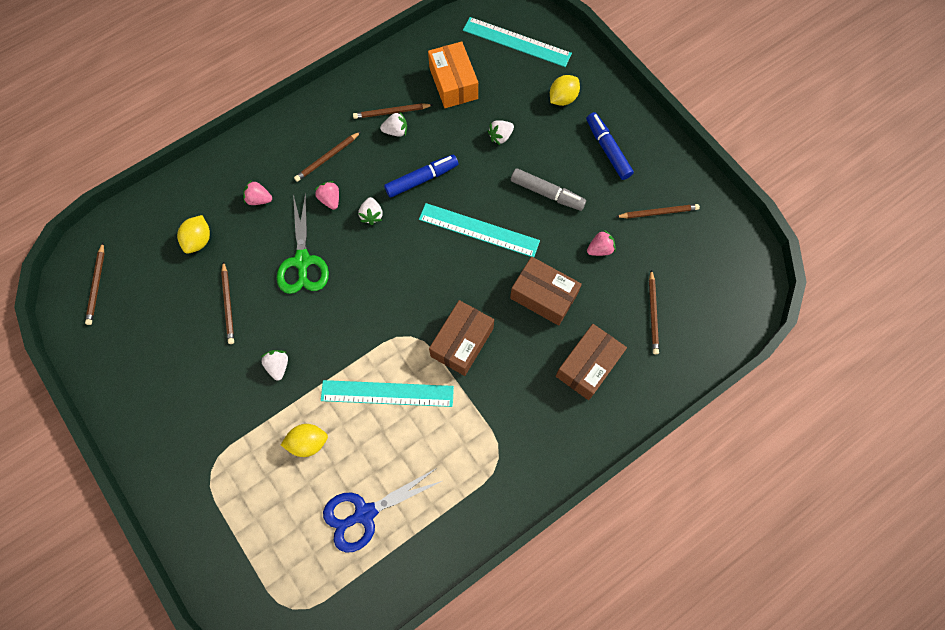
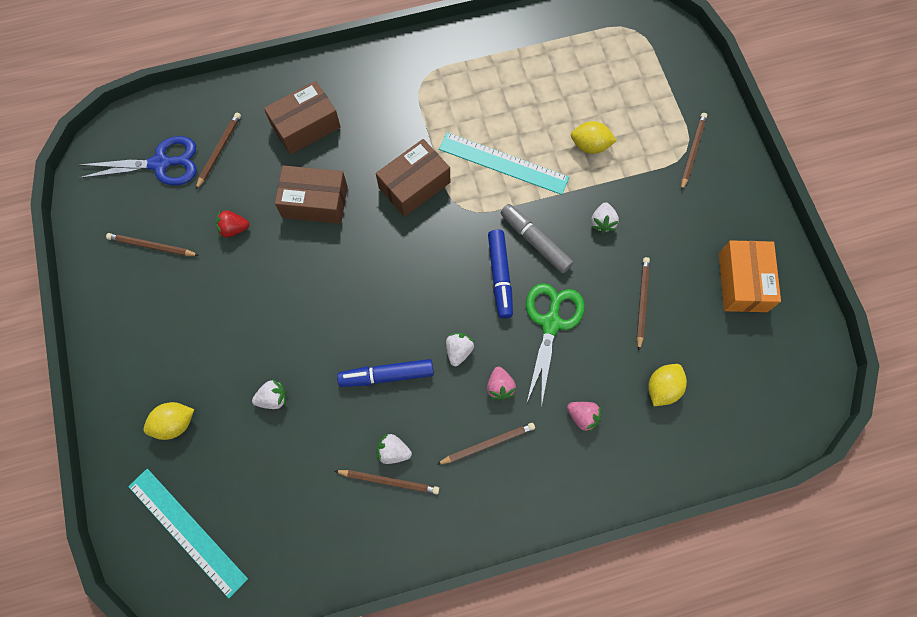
camera: 160 degrees left, 0 degrees up
(97, 285) = (785, 373): brown pencil -> brown pencil (692, 151)
(365, 513) = (555, 75): blue scissors -> blue scissors (161, 164)
(453, 83) = (296, 496): orange box -> orange box (742, 282)
(479, 230) = (348, 293): turquoise ruler -> none
(543, 296) = (315, 202): brown box -> brown box turned 45 degrees counterclockwise
(547, 193) = (256, 309): grey marker -> grey marker (535, 242)
(600, 249) = (234, 229): pink strawberry -> red strawberry
(607, 150) = (162, 337): blue marker -> blue marker (500, 276)

